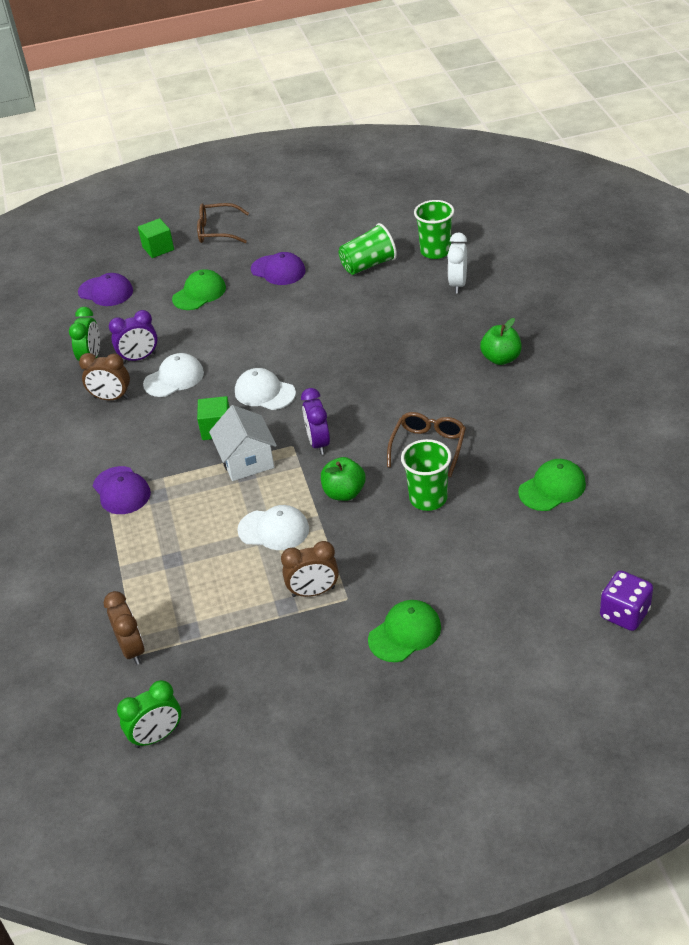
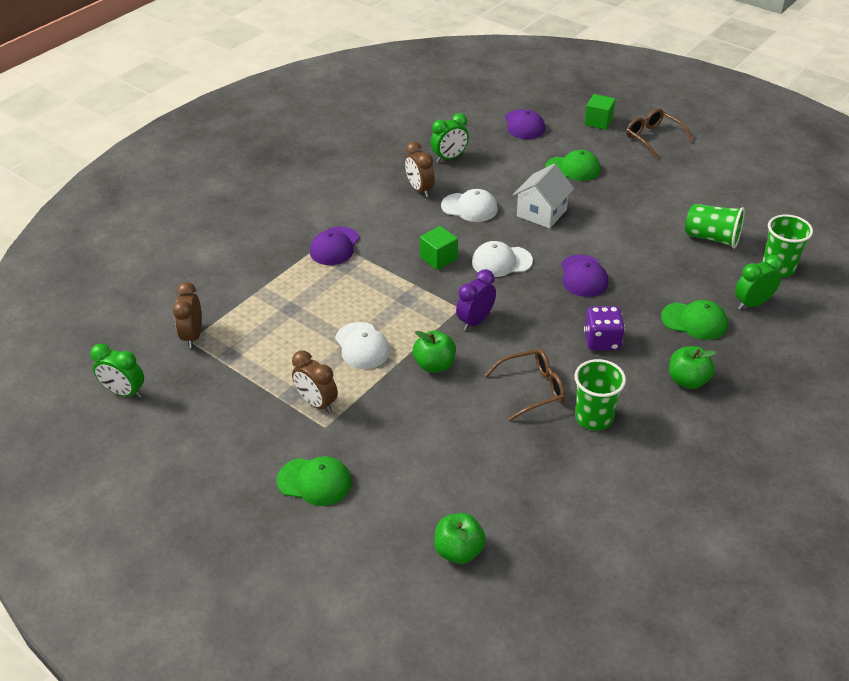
camera: 50 degrees right, 0 degrees up
(132, 649) = (193, 336): brown clock -> brown clock turned 150 degrees clockwise
(139, 358) = (473, 179): purple clock -> none
(247, 461) = (420, 292): white house -> white house (541, 213)
(264, 392) = (501, 261): white cap -> white cap turned 90 degrees counterclockwise
(278, 270) = (646, 193): purple cap -> purple cap (583, 276)
(428, 498) = (473, 420): green cup -> green cup (594, 417)
(458, 284) = (752, 303): white clock -> green clock
(552, 488) = (559, 498): green cap -> green cap (694, 321)
(555, 572) = (459, 550): none -> green apple
(624, 614) = (448, 628): purple dice -> purple dice (602, 341)

